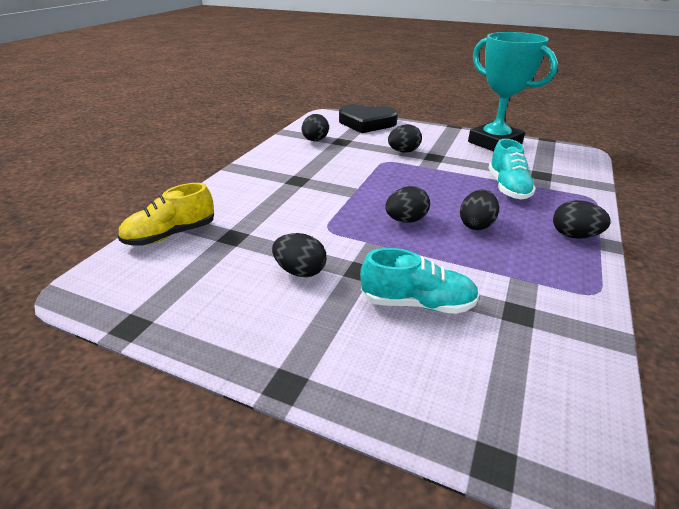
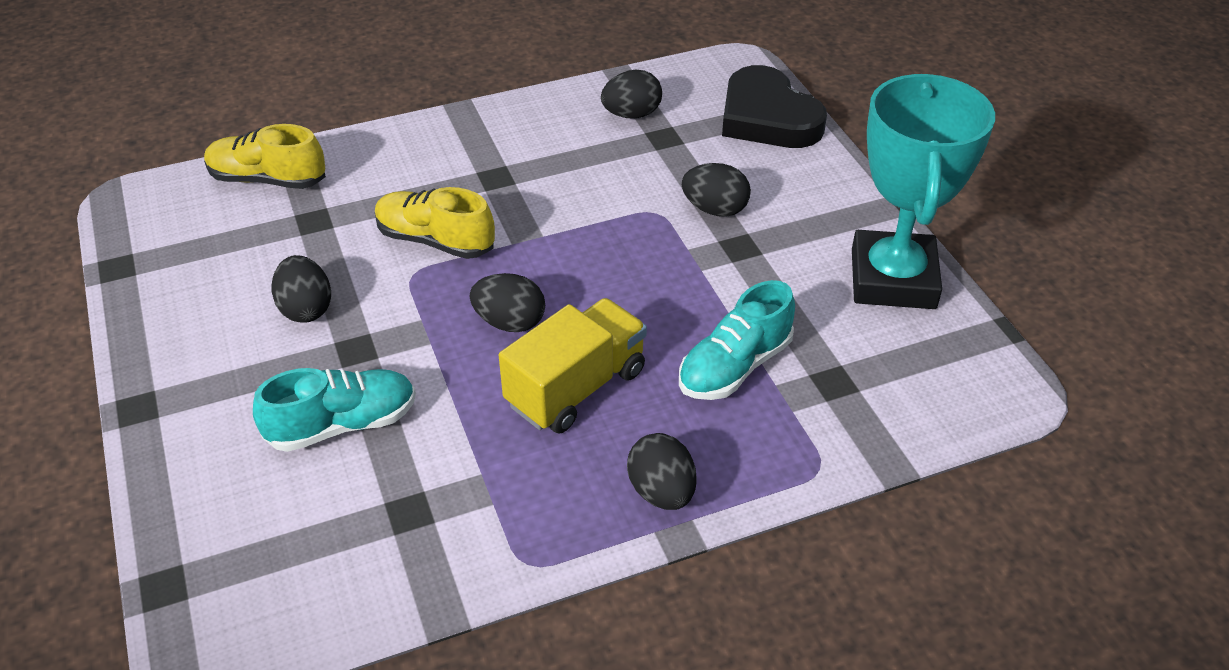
camera: 45 degrees right, 10 degrees up
(314, 212) = (435, 240): none -> yellow shoe
(417, 303) = (342, 424): turquoise shoe -> turquoise shoe turned 75 degrees counterclockwise
(476, 225) = (576, 387): black egg -> yellow truck

